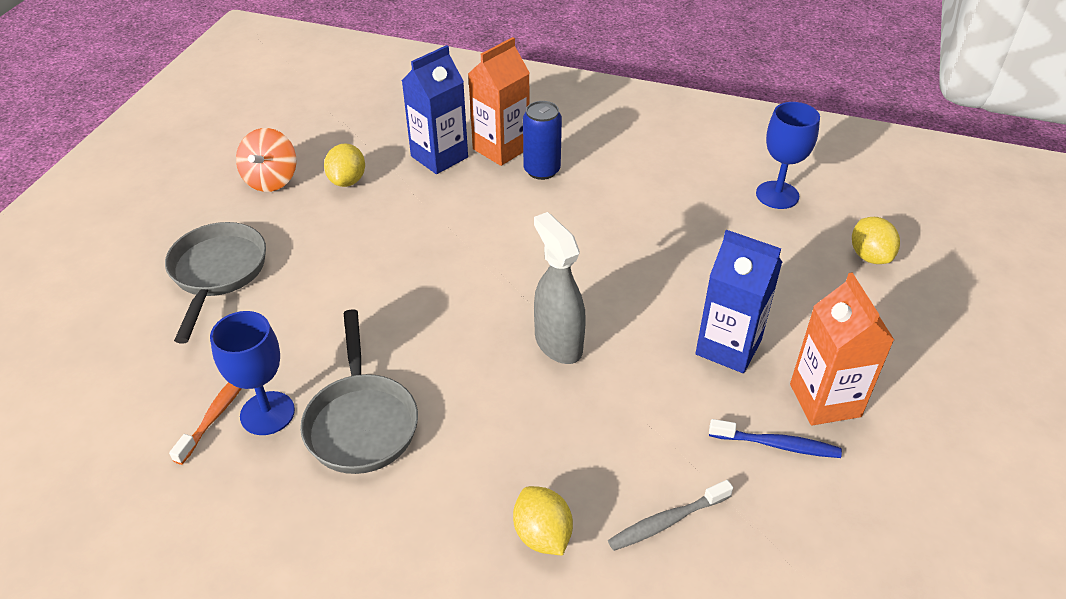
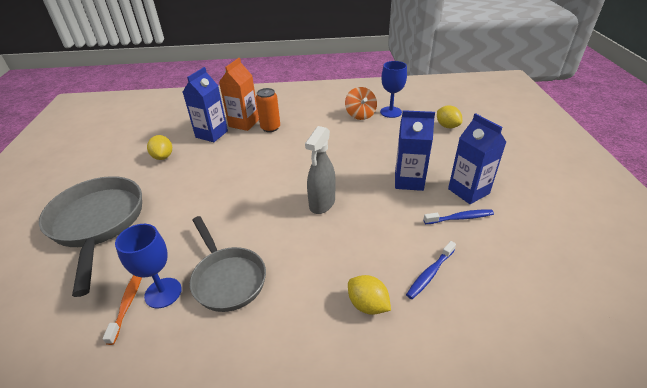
camera: 20 degrees left, 5 degrees down
(217, 273) = (98, 224): grey pan -> grey pan, size x1.50
(271, 180) = (115, 167): orange spinning top -> orange spinning top (360, 115)
(542, 170) = (270, 128): blue can -> orange can
(558, 343) = (322, 203): grey spray bottle -> grey spray bottle turned 105 degrees counterclockwise
(666, 521) = (430, 274): grey toothbrush -> blue toothbrush
(825, 400) = (468, 191): orange carton -> blue carton

